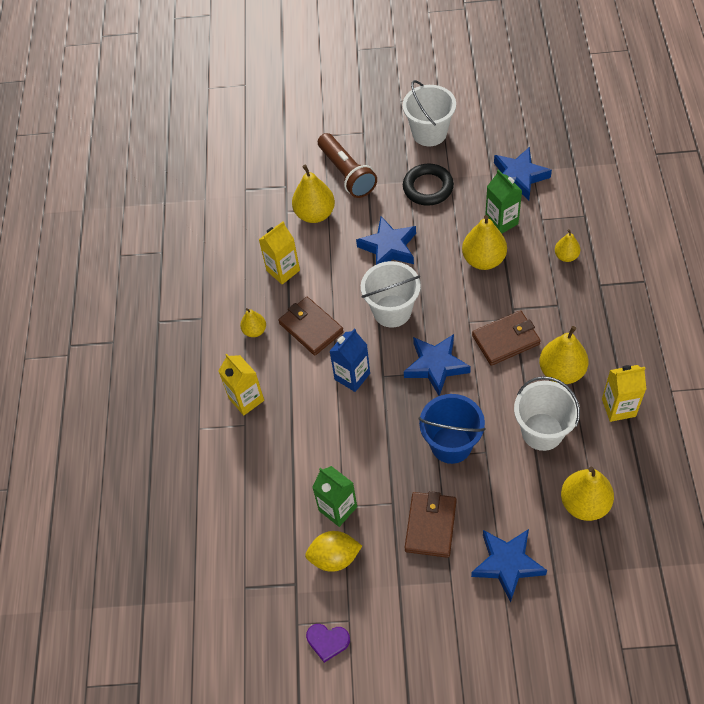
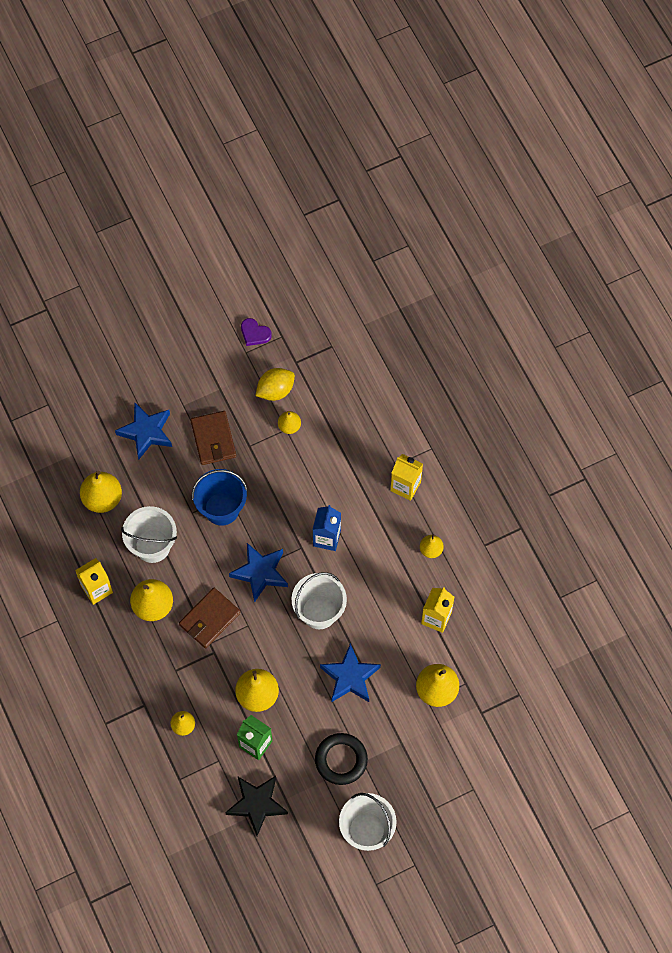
camera: 150 degrees right, 10 degrees up
(311, 327) = (383, 570): brown wallet -> none
(327, 641) = (255, 333): purple heart -> purple heart turned 135 degrees counterclockwise
(338, 508) = (289, 426): green carton -> yellow pear
(347, 173) = (428, 749): brown flashlight -> none
(519, 177) = (257, 804): blue star -> black star

